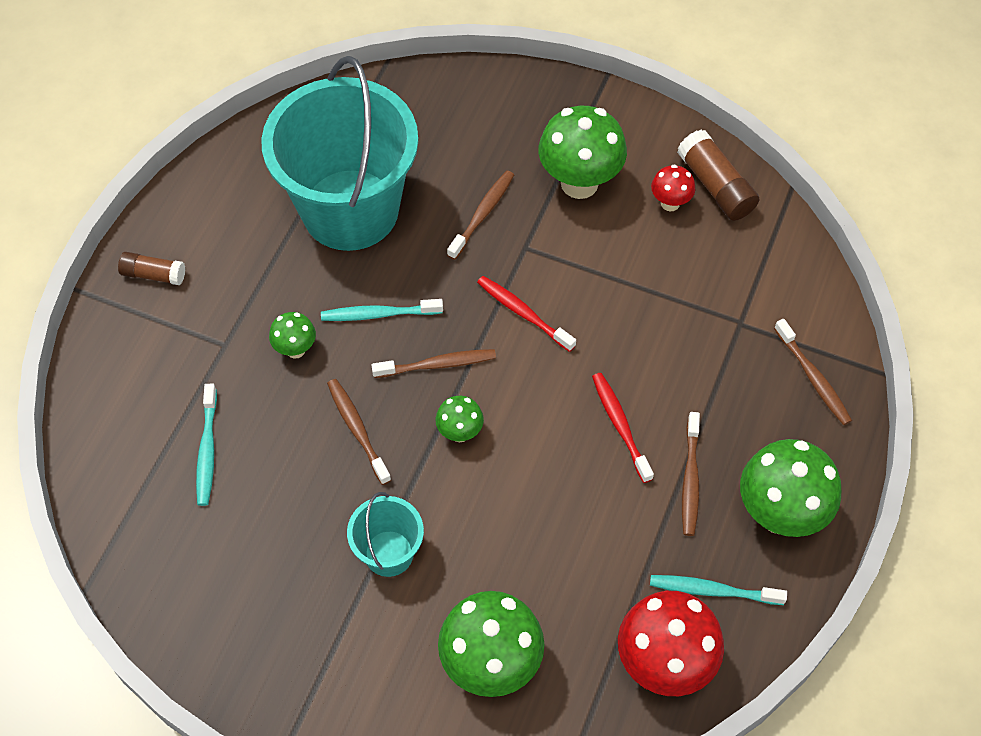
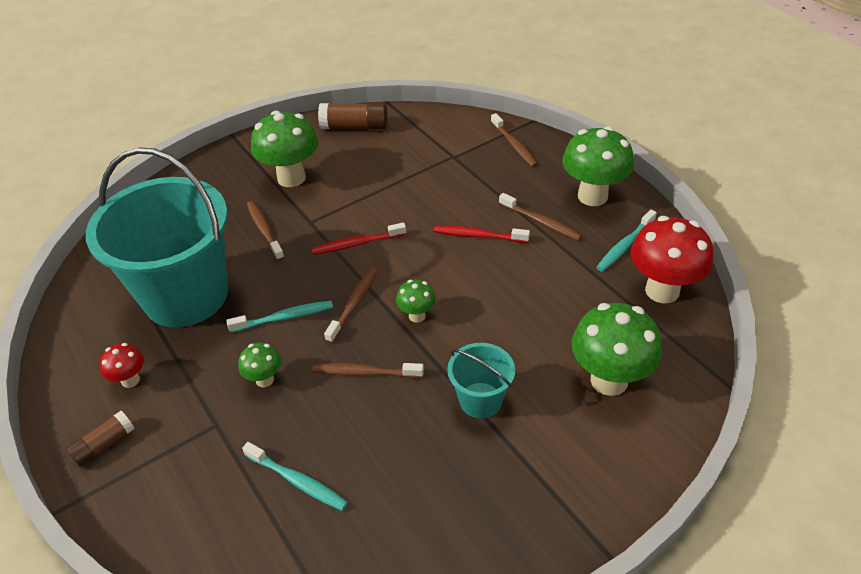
camera: 55 degrees left, 15 degrees down
(379, 314) = (284, 317): turquoise toothbrush -> turquoise toothbrush turned 135 degrees counterclockwise
(670, 203) = (346, 148): red mushroom -> red mushroom (130, 380)
(813, 377) = (514, 145): brown toothbrush -> brown toothbrush turned 60 degrees clockwise

